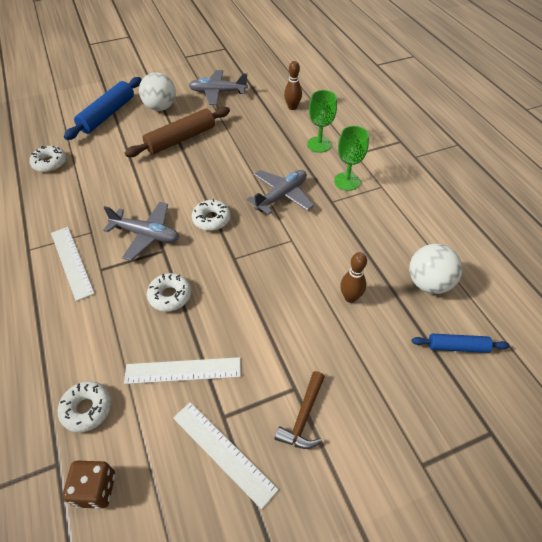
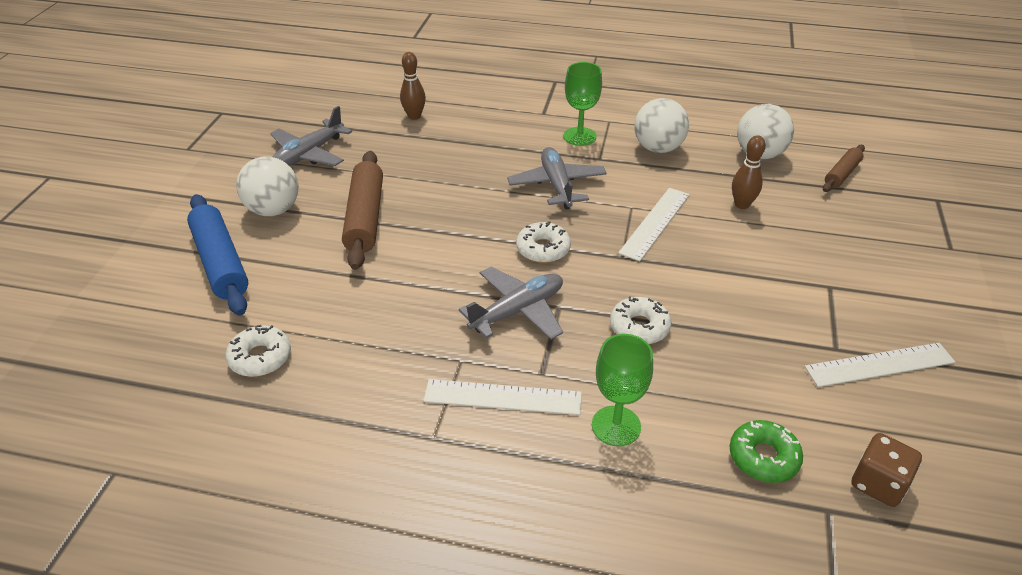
camera: 55 degrees left, 10 degrees down
(87, 409) = (763, 457): white donut -> green donut
(183, 371) = (758, 356): white ruler -> white ruler (655, 223)
(303, 417) = (867, 295): brown hammer -> none
(319, 144) = (501, 127): green goblet -> green goblet (616, 426)
(374, 224) = (658, 148): none -> white ball
(457, 347) = (842, 174): blue rolling pin -> brown rolling pin

